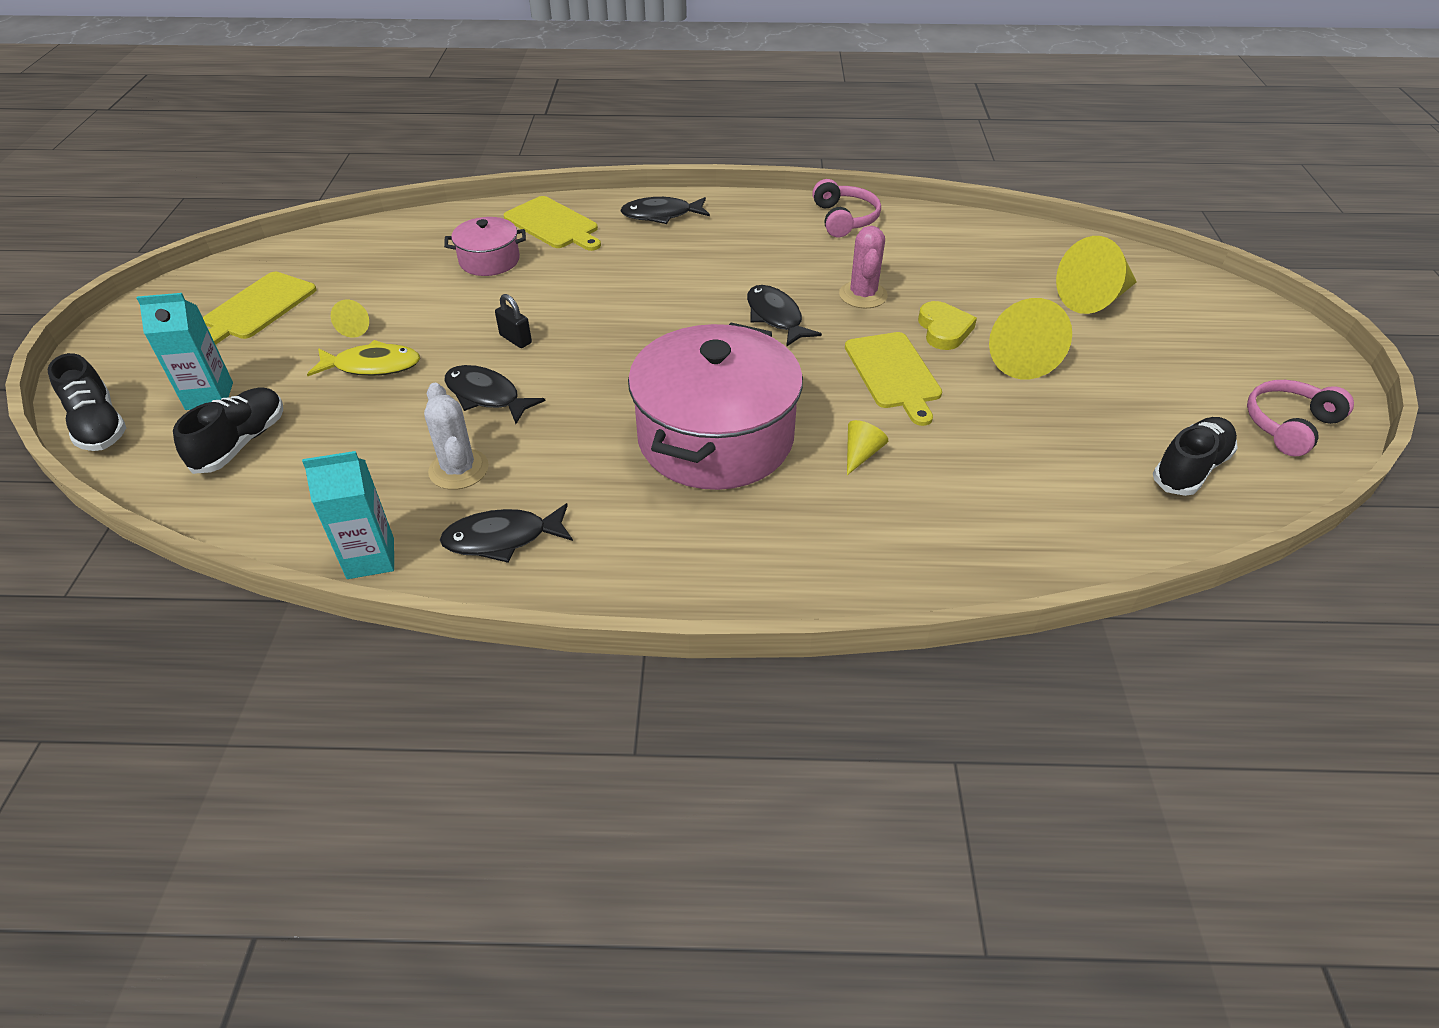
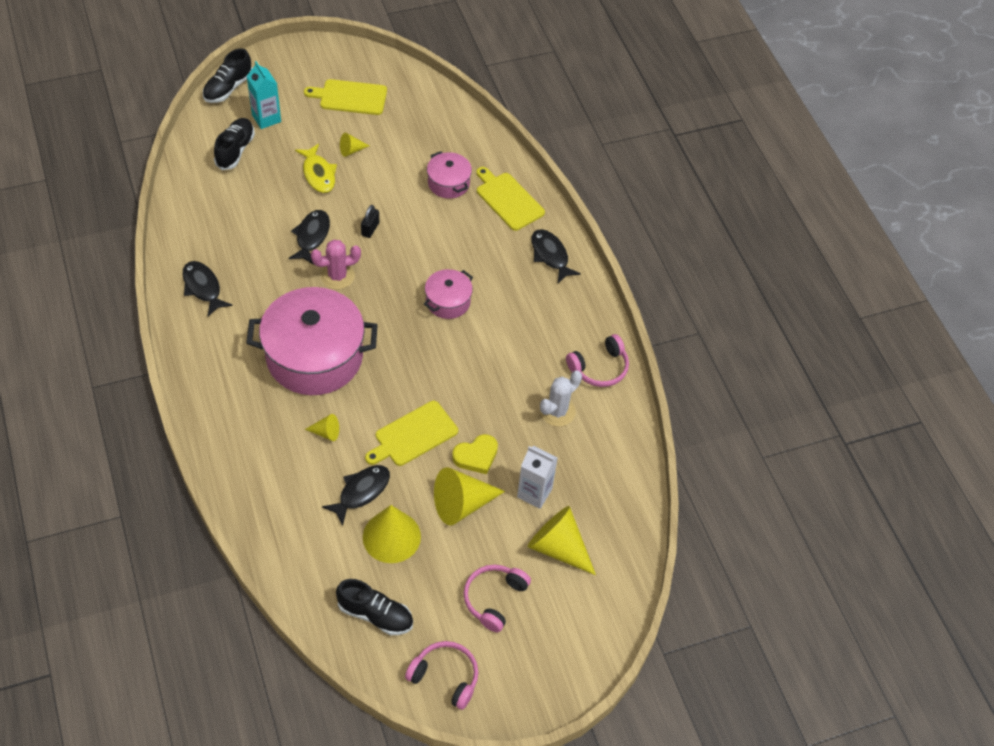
camera: 65 degrees right, 10 degrees up
(241, 443) = (235, 150): black shoe -> black shoe turned 75 degrees counterclockwise
(370, 558) = (173, 241): turquoise carton -> none
(459, 469) = (247, 249): white cactus -> white cactus (557, 411)
(553, 224) = (508, 200): yellow cutting board -> yellow cutting board turned 120 degrees clockwise
(685, 301) = (448, 301): none -> pink pot
(776, 317) = (450, 356): black fish -> black fish (361, 492)
(863, 295) = (499, 400): pink cactus -> pink cactus (337, 276)
(1011, 299) = (534, 493): none -> white carton
(1059, 427) = (391, 536): none -> yellow cone
(1167, 361) = (494, 599): none -> pink headphones

